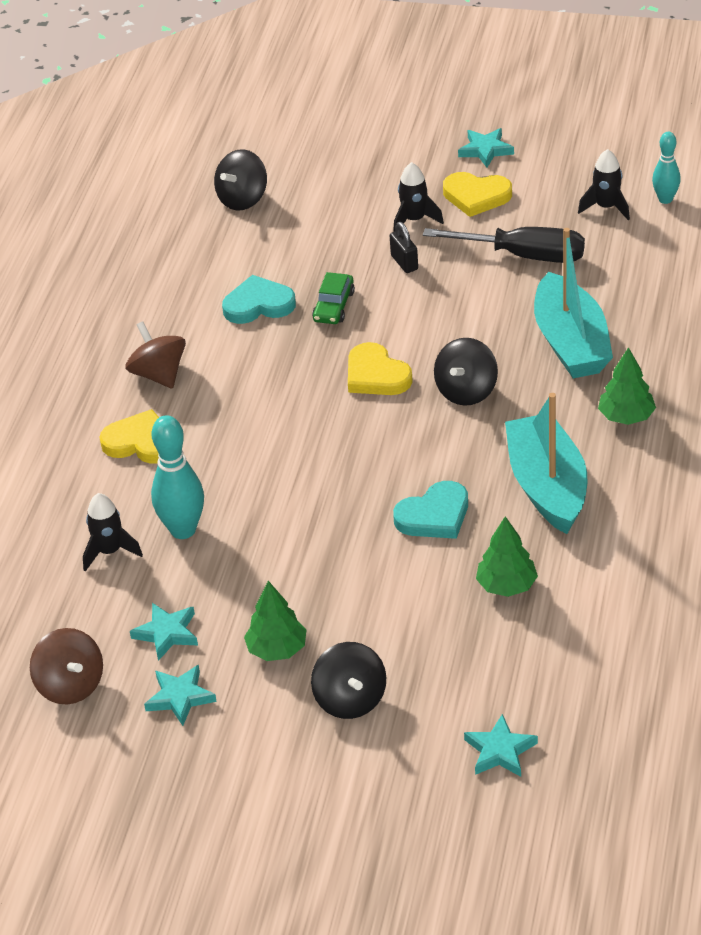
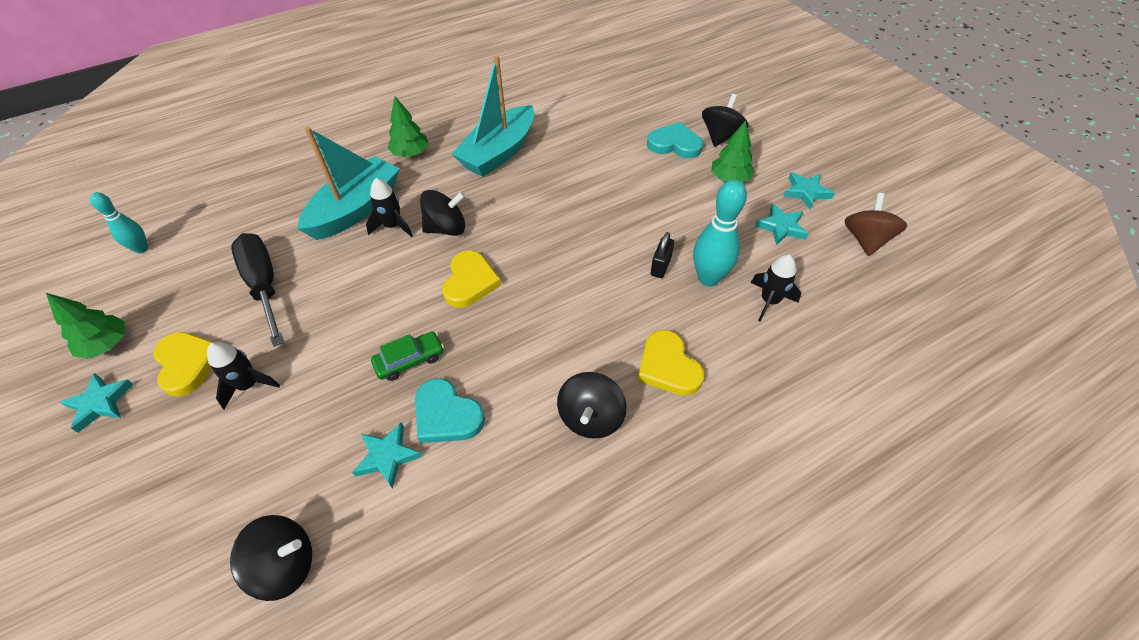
camera: 135 degrees left, 10 degrees up
(159, 374) = (591, 418): brown spinning top -> black spinning top
(404, 262) = (318, 352): black padlock -> black padlock (660, 266)
(434, 515) = (568, 180): turquoise heart -> turquoise heart (674, 144)
(500, 751) = (682, 82): turquoise star -> turquoise star (387, 456)
(506, 586) = (587, 129): green tree -> green tree (107, 345)
(606, 207) = (168, 274): black rocket -> black rocket (393, 226)

